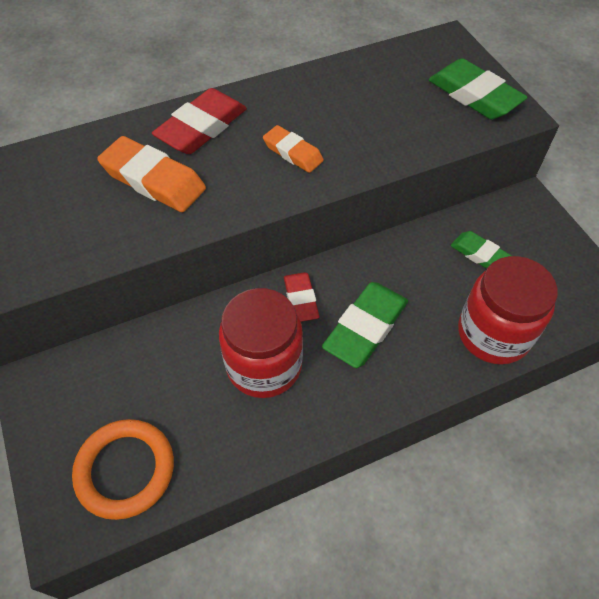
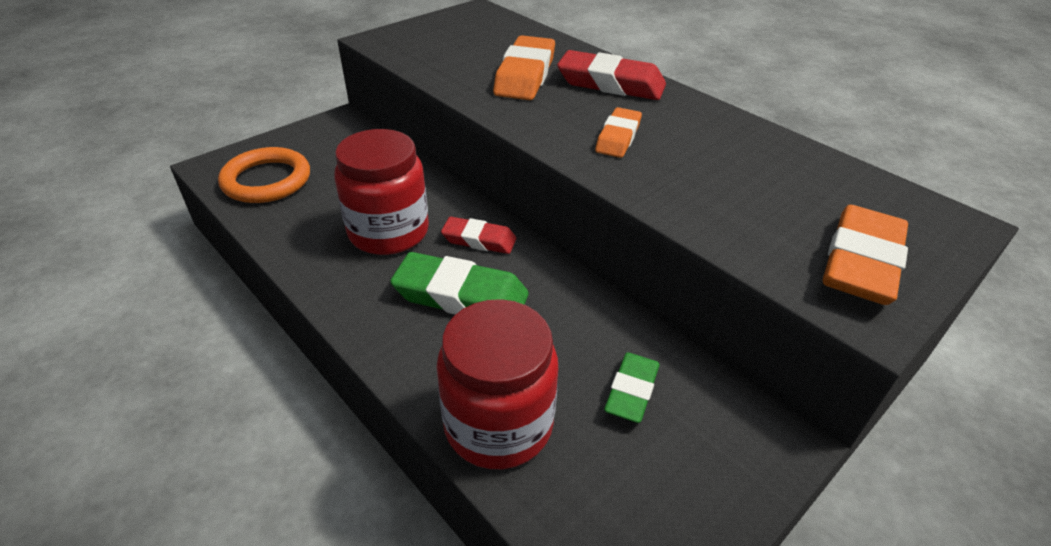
camera: 70 degrees right, 15 degrees down
(301, 299) = (479, 240): red eraser -> red eraser turned 45 degrees clockwise
(474, 95) = (860, 262): green eraser -> orange eraser

